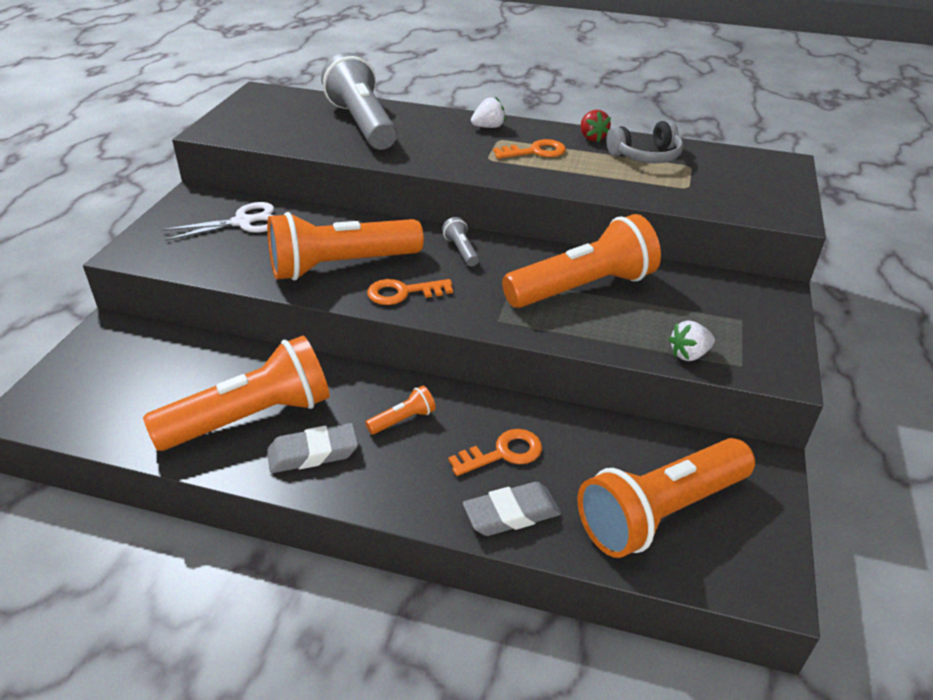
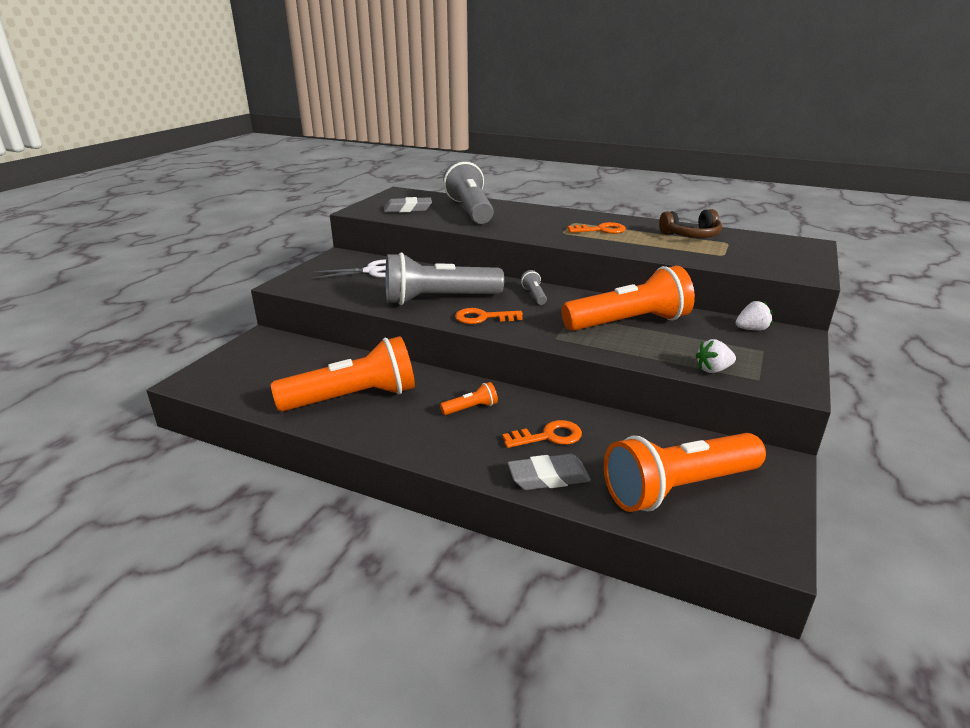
camera: 10 degrees right, 10 degrees down
(313, 453) = (395, 424): grey eraser -> grey eraser (408, 209)
(341, 266) = (439, 299): orange flashlight -> grey flashlight
(488, 127) = (566, 215): white strawberry -> white strawberry (751, 329)
(592, 138) = (648, 224): red strawberry -> none
(646, 156) = (691, 236): grey headphones -> brown headphones

